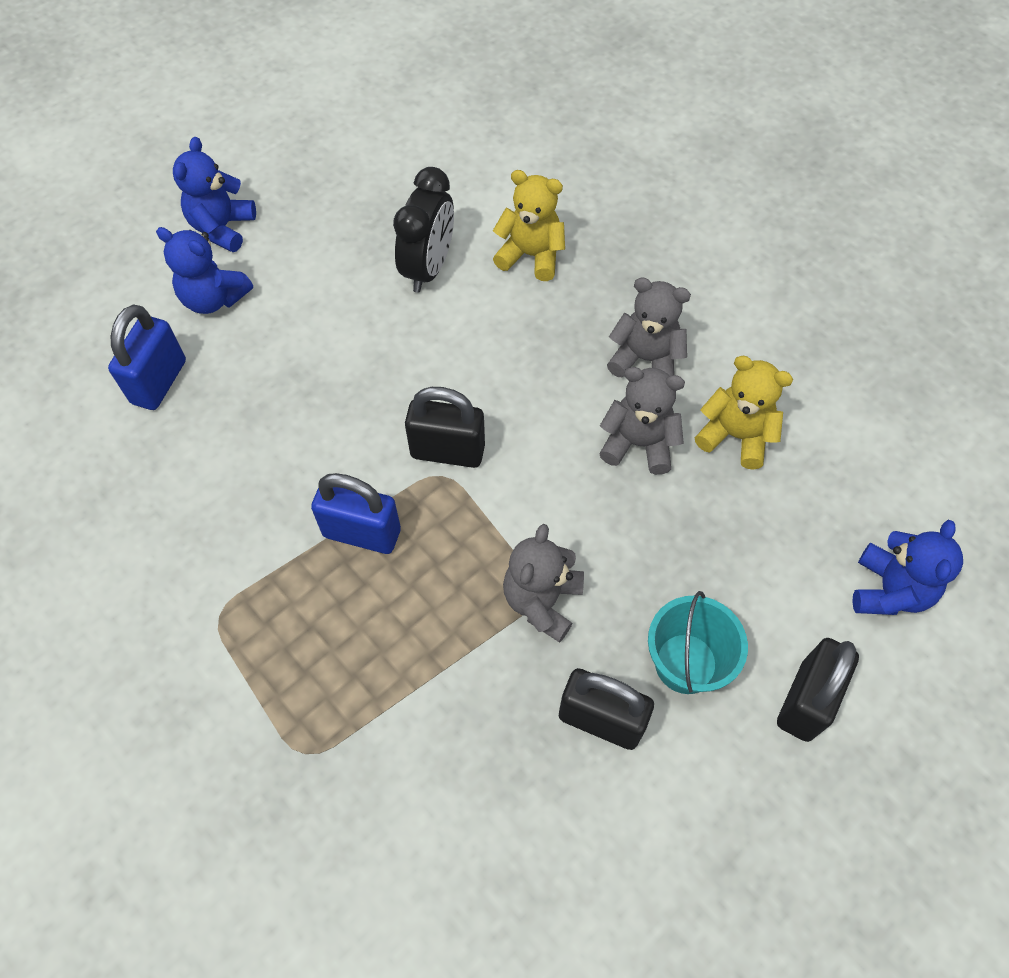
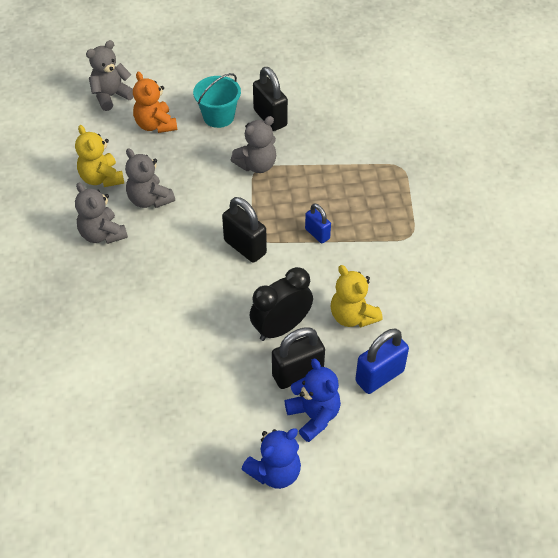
camera: 145 degrees left, 10 degrees down
(362, 533) = (317, 234): blue padlock -> blue padlock, size x0.61
(428, 268) = (166, 356): black clock -> black clock (281, 328)
(531, 255) = (99, 328): yellow teddy bear -> yellow teddy bear (352, 316)
(762, 578) = (155, 125): none -> orange teddy bear
(805, 700) = (186, 85): black padlock -> black padlock (297, 374)
(889, 590) = (111, 96): blue teddy bear -> grey teddy bear

